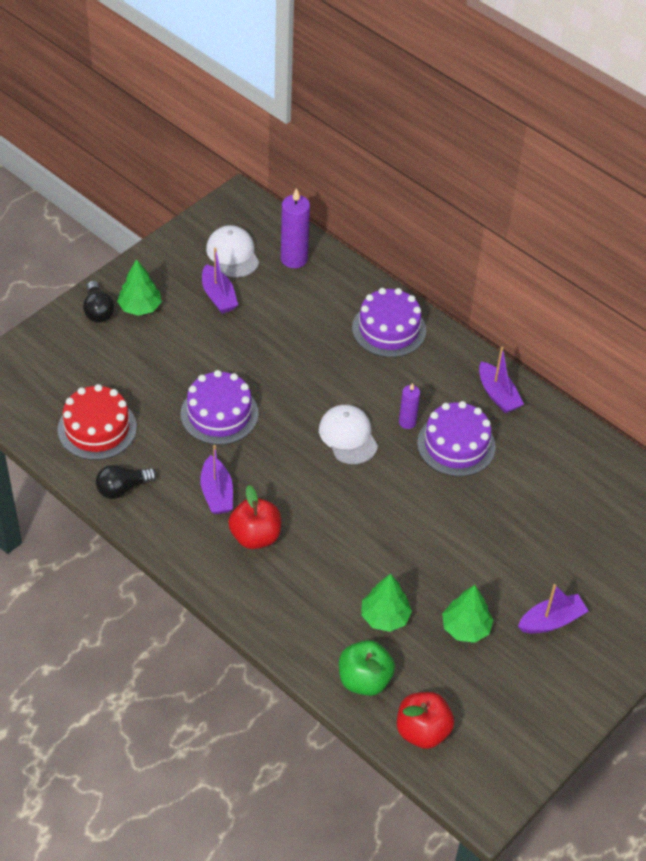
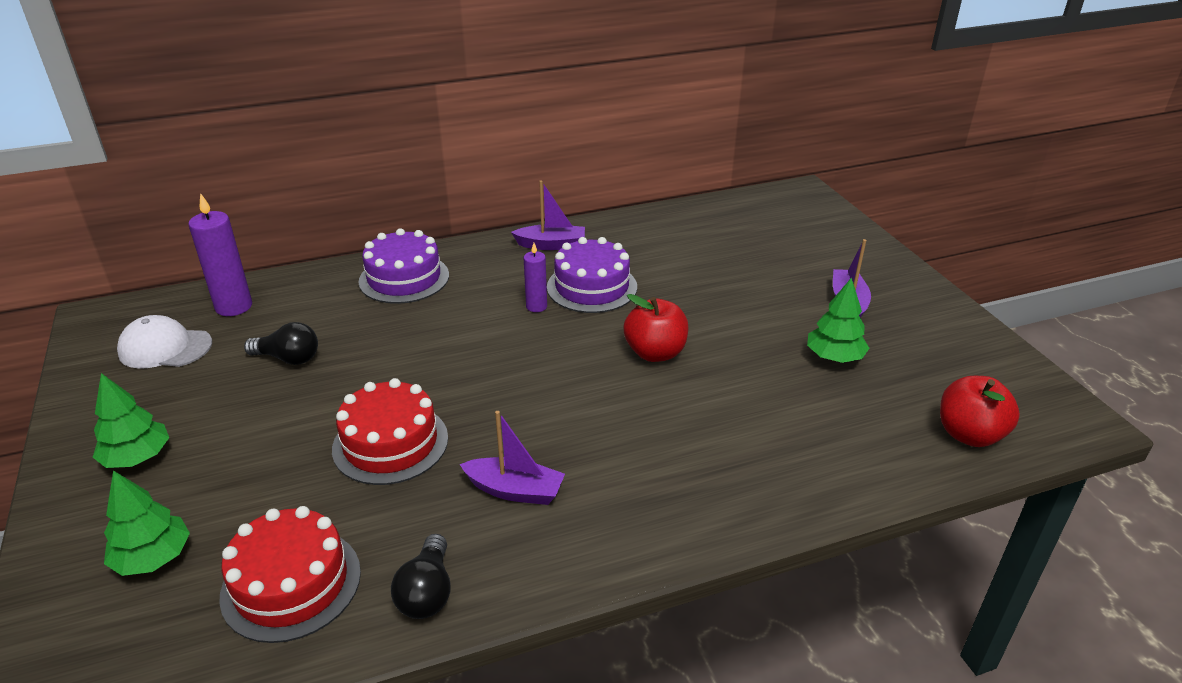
camera: 60 degrees left, 15 degrees down
(98, 311) = (87, 504): black light bulb -> black light bulb (288, 358)
(218, 296) = (211, 381): purple boat -> none
(219, 414) = (390, 443): purple cake -> red cake
(255, 536) = (610, 477): red apple -> red apple (655, 353)
(348, 436) = (519, 351): white cap -> none
(364, 680) = (880, 456): green apple -> none
(385, 617) = (793, 409): green tree -> green tree (153, 558)

